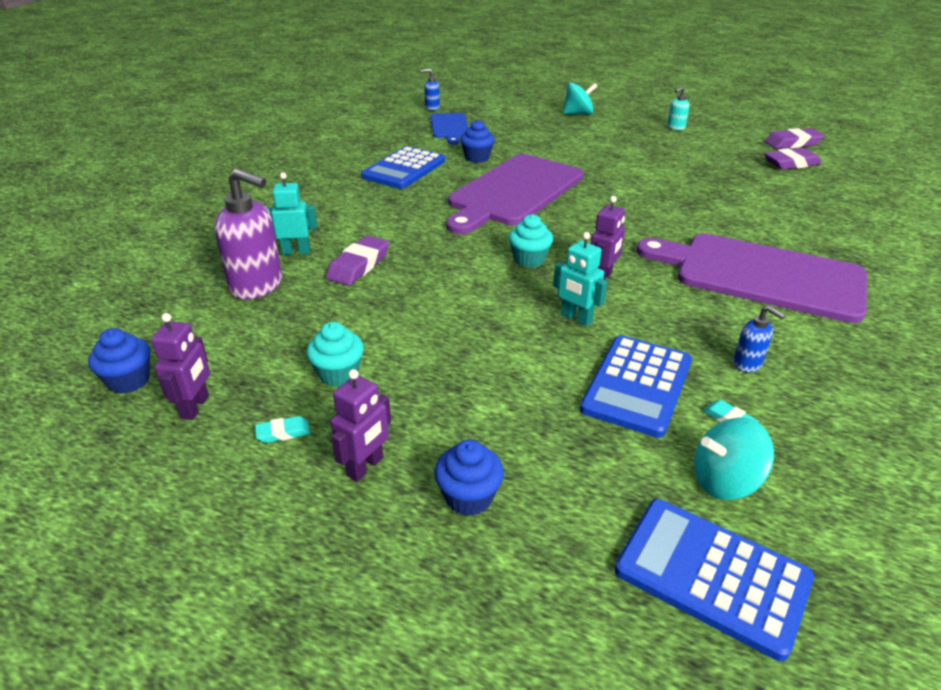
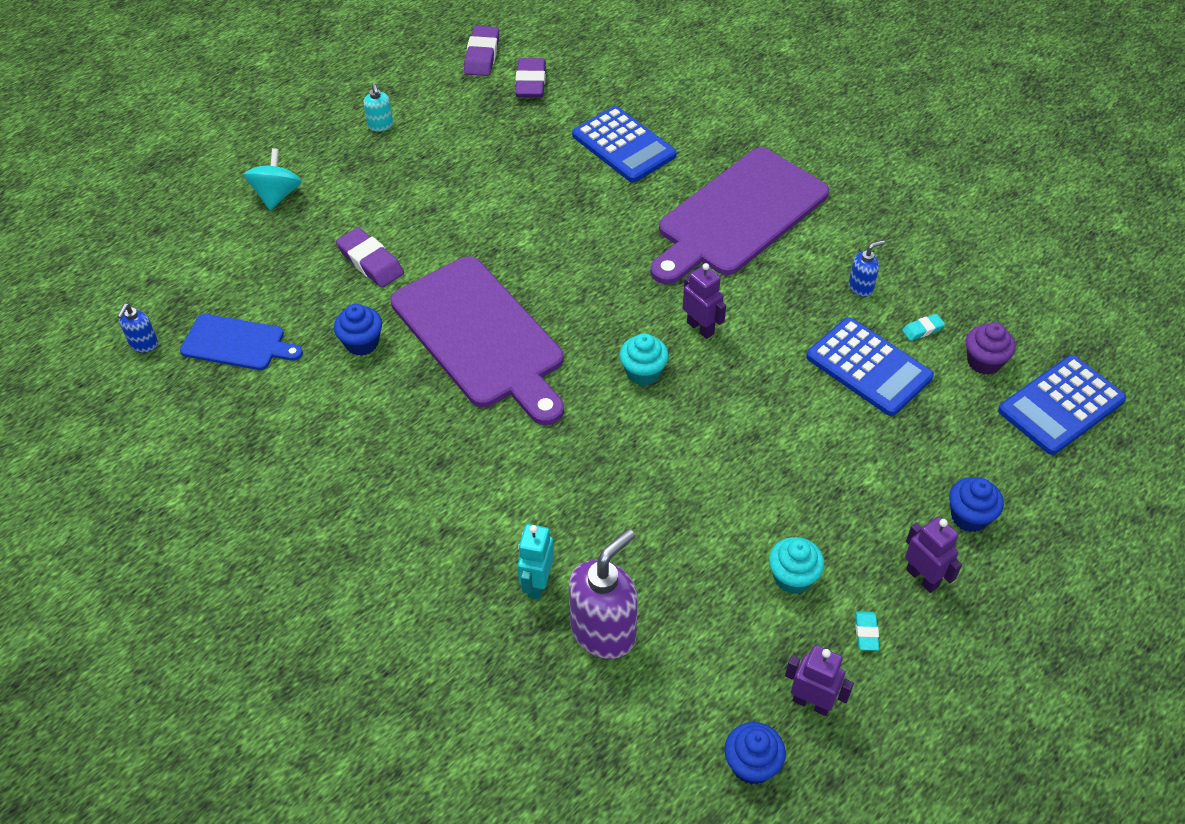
camera: 70 degrees left, 15 degrees up
(359, 265) = (595, 526): purple eraser -> purple eraser (371, 262)
(404, 169) = (355, 428): blue calculator -> blue calculator (623, 145)
(576, 318) = (762, 372): turquoise robot -> none
(724, 481) = (984, 362): turquoise spinning top -> purple cupcake

